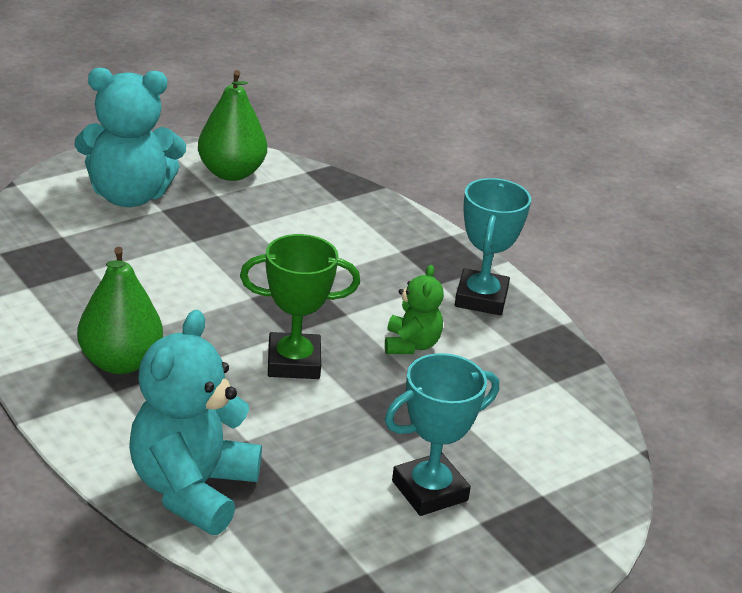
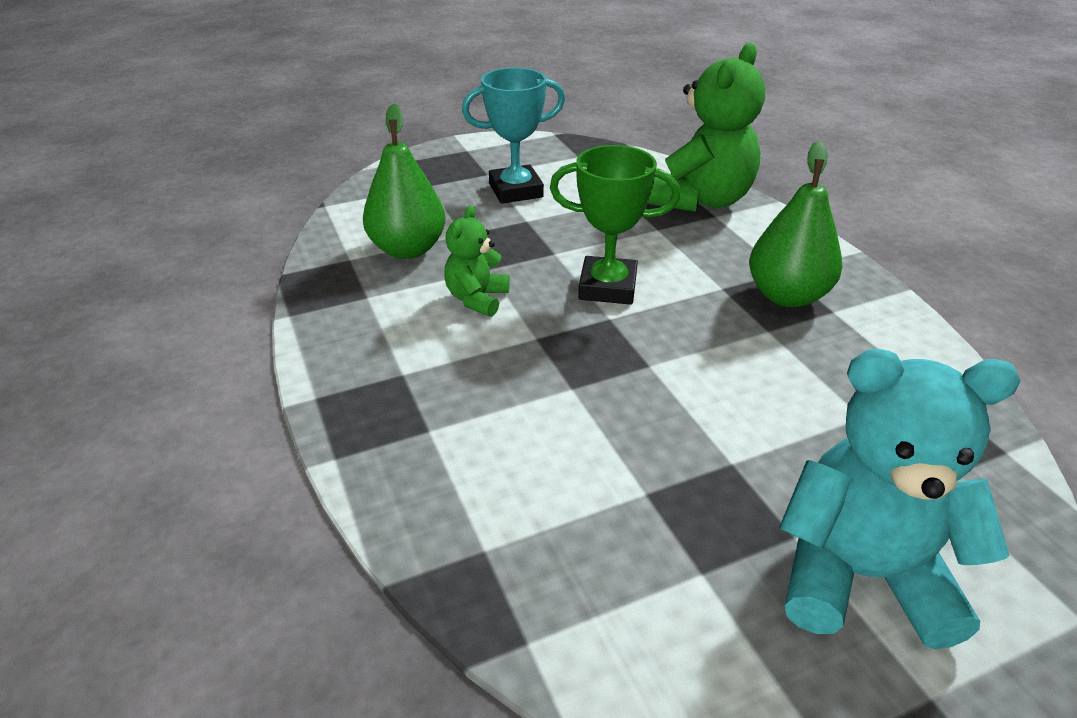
camera: 165 degrees left, 5 degrees up
(192, 489) = (701, 200): turquoise teddy bear -> green teddy bear
(231, 173) = (678, 641): green pear -> green pear (408, 249)
(481, 298) = (362, 349): turquoise trophy -> none

